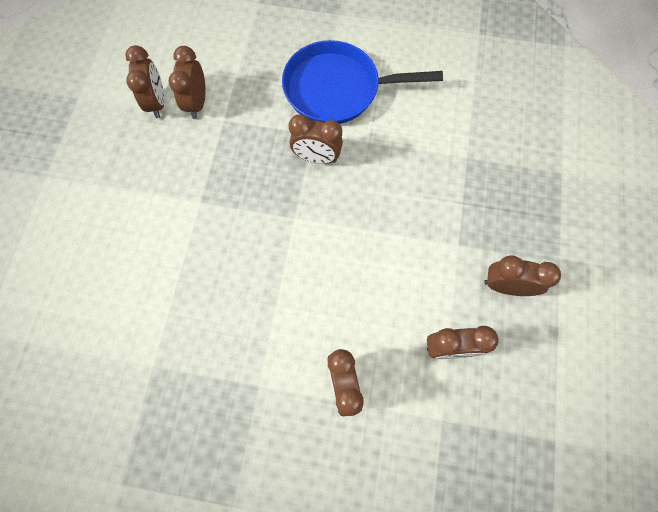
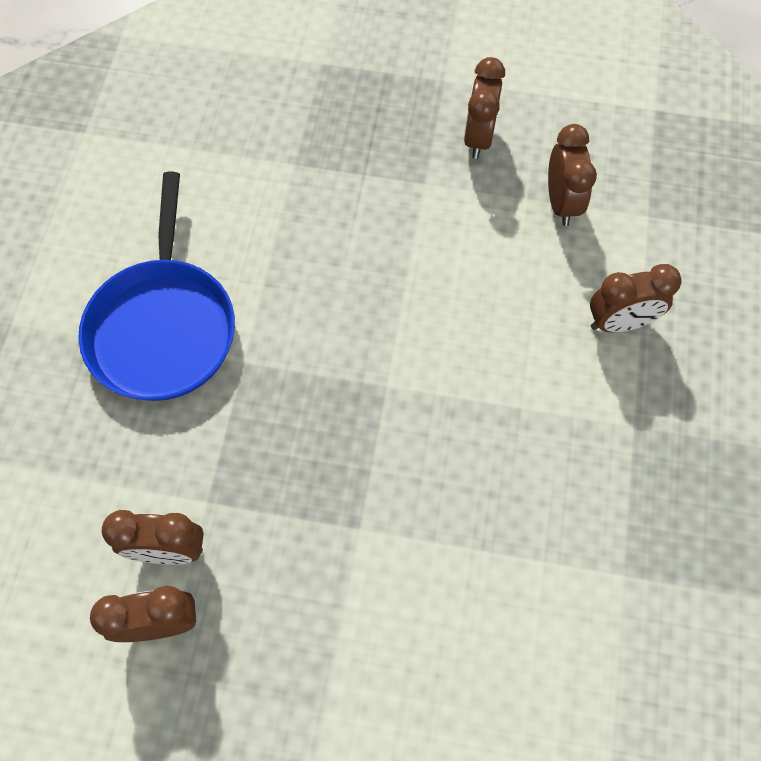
camera: 90 degrees left, 5 degrees down
(316, 158) = (286, 356): brown clock -> none

